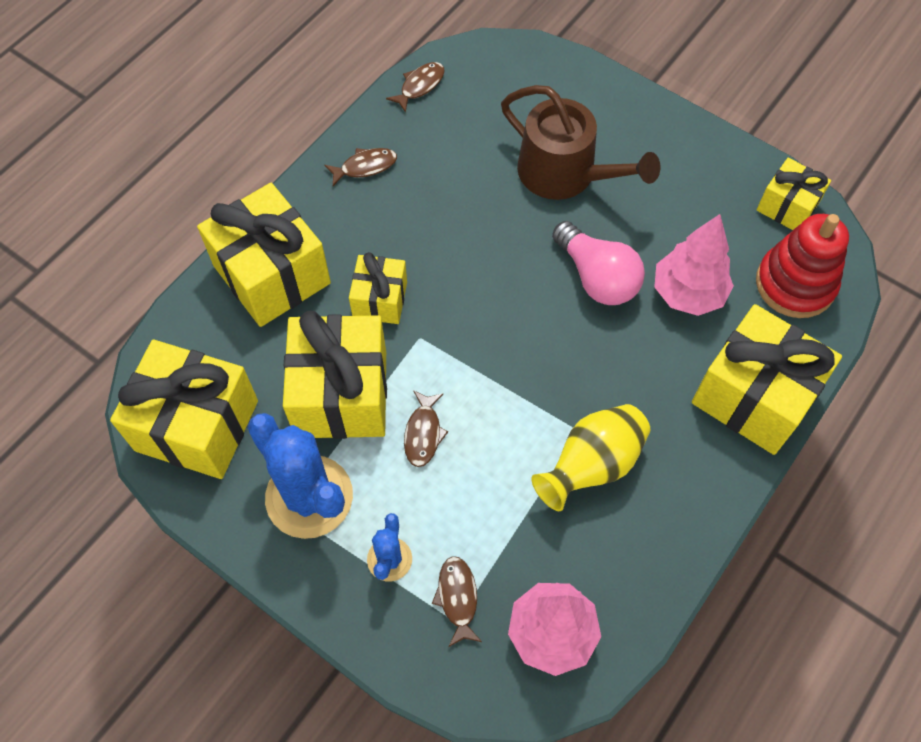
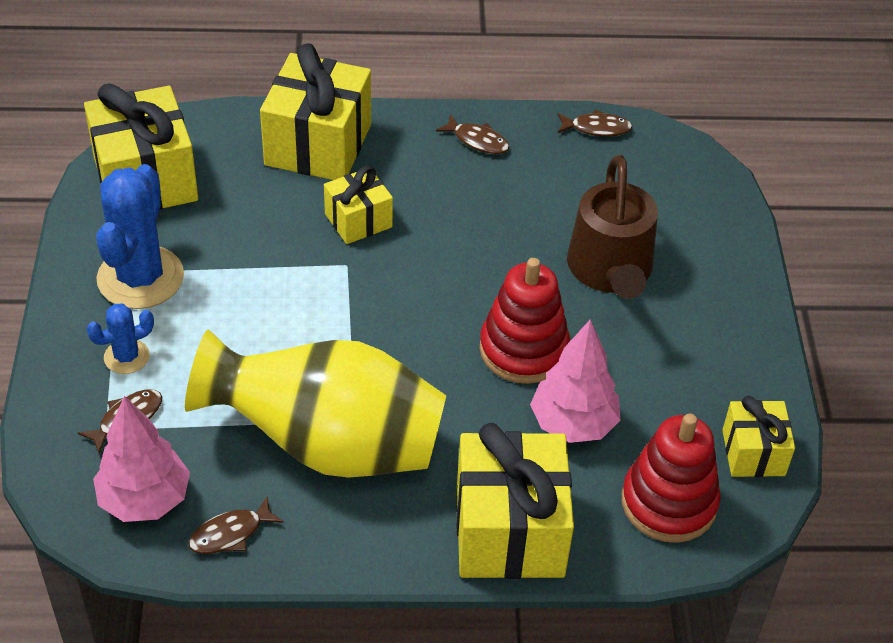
camera: 50 degrees right, 15 degrees down
(341, 394) = (248, 246): yellow gift -> none
(423, 433) = (258, 316): brown fish -> brown fish (230, 534)
(591, 465) = (328, 444): yellow vase -> yellow vase, size x1.78
(597, 277) = (523, 349): pink light bulb -> red stacking toy

